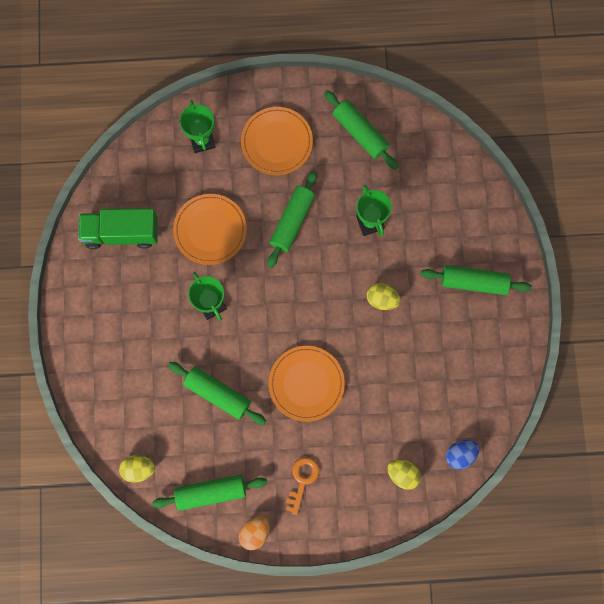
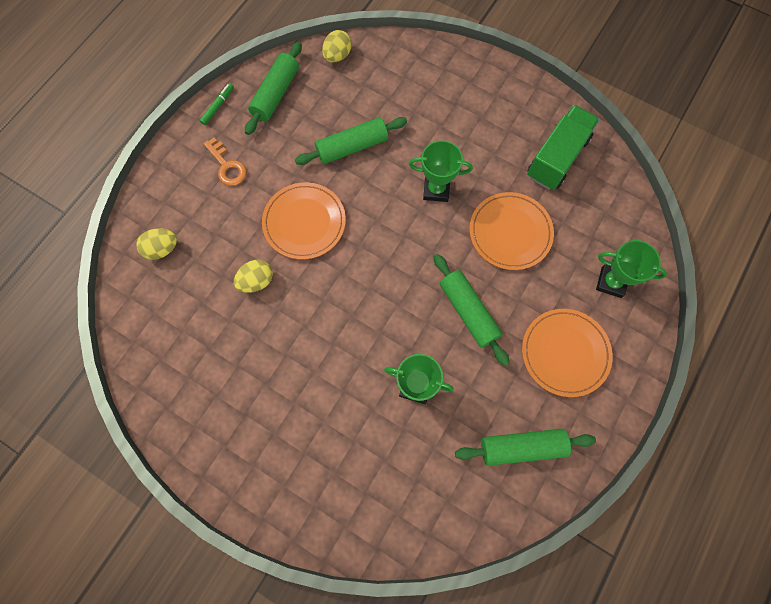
camera: 125 degrees right, 5 degrees down
(255, 532) = (218, 106): orange egg -> green marker
(382, 299) = (329, 343): yellow egg -> yellow egg (256, 281)
(460, 454) = (135, 310): blue egg -> none
(474, 282) = (278, 448): green rolling pin -> none

